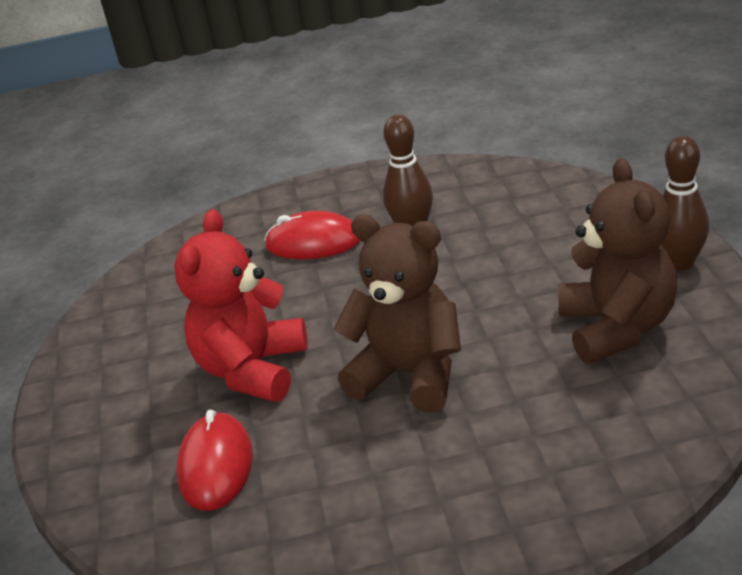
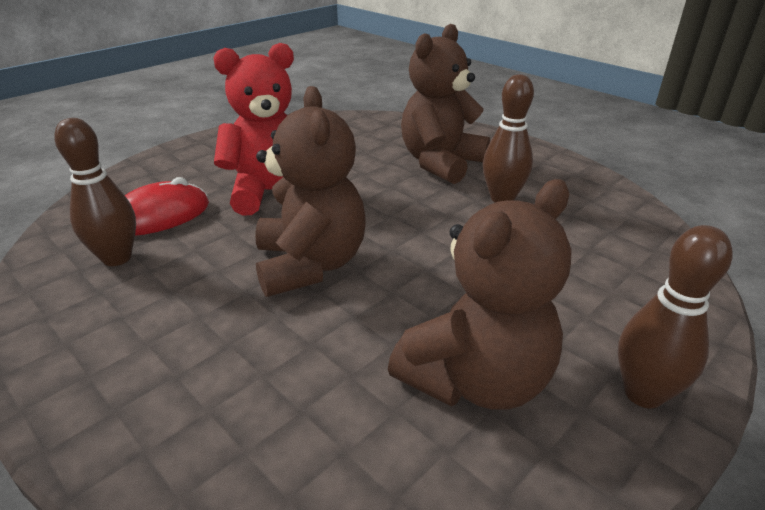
camera: 50 degrees right, 0 degrees up
(275, 509) = (117, 258): none -> brown bowling pin
(313, 242) = (440, 163): red mouse -> brown teddy bear

